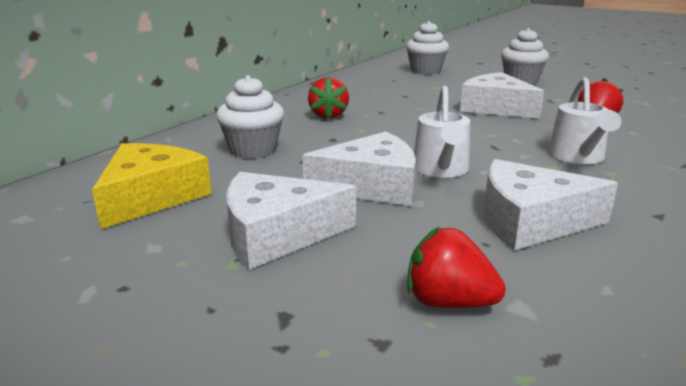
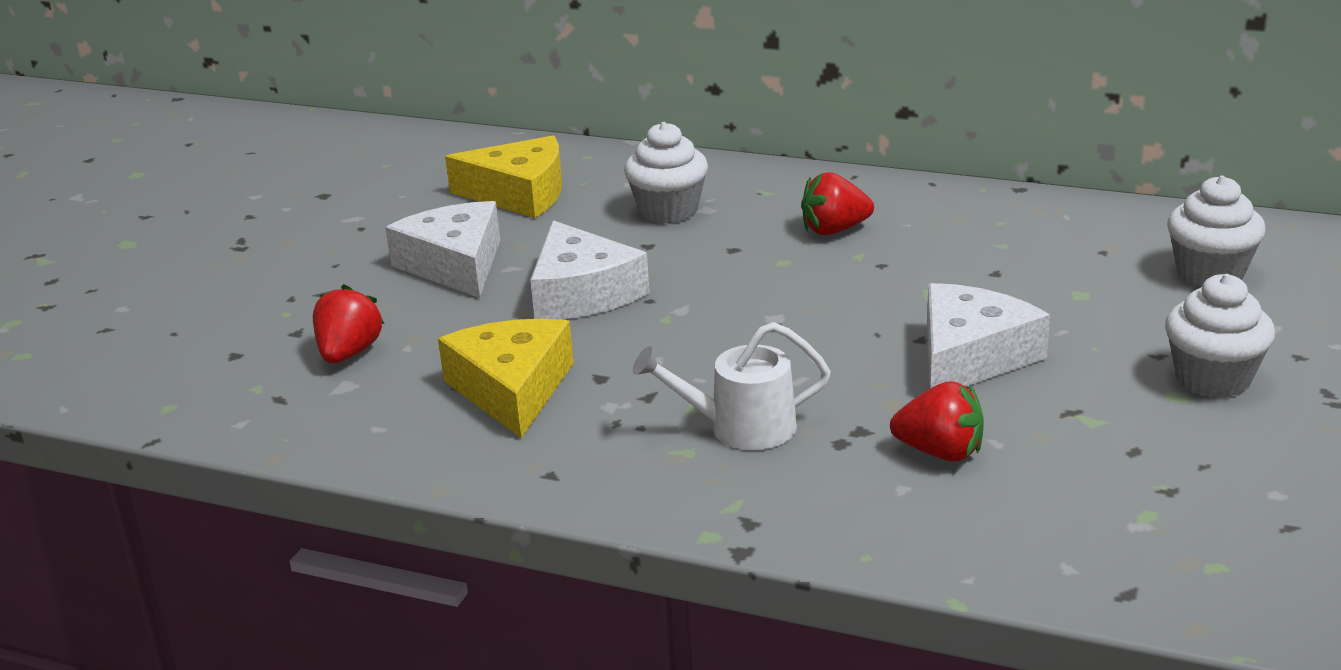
camera: 80 degrees right, 5 degrees up
(441, 169) = (649, 329): white watering can -> none
(530, 221) = (512, 389): white cheese -> yellow cheese

